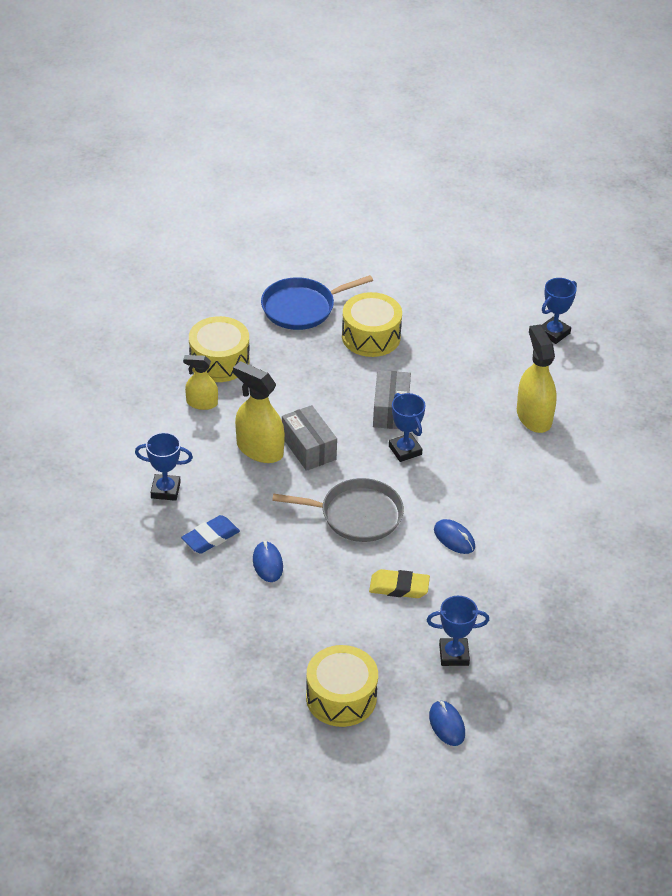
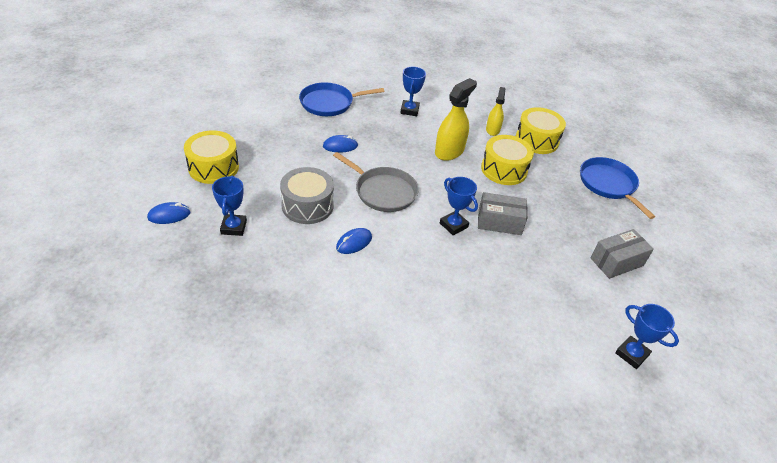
camera: 90 degrees right, 0 degrees up
(159, 584) = (329, 103): none -> blue pan
(210, 538) = (366, 125): blue eraser -> none
(309, 448) = (452, 174): grey box -> grey box (617, 262)
(357, 515) = (383, 191): grey pan -> grey pan turned 60 degrees counterclockwise
(371, 336) = (586, 220): yellow drum -> yellow drum (504, 169)
(399, 587) = (307, 206): yellow eraser -> grey drum
(405, 450) = (453, 225): blue trophy -> blue trophy turned 75 degrees clockwise
(534, 416) = (505, 318): yellow spray bottle -> none

